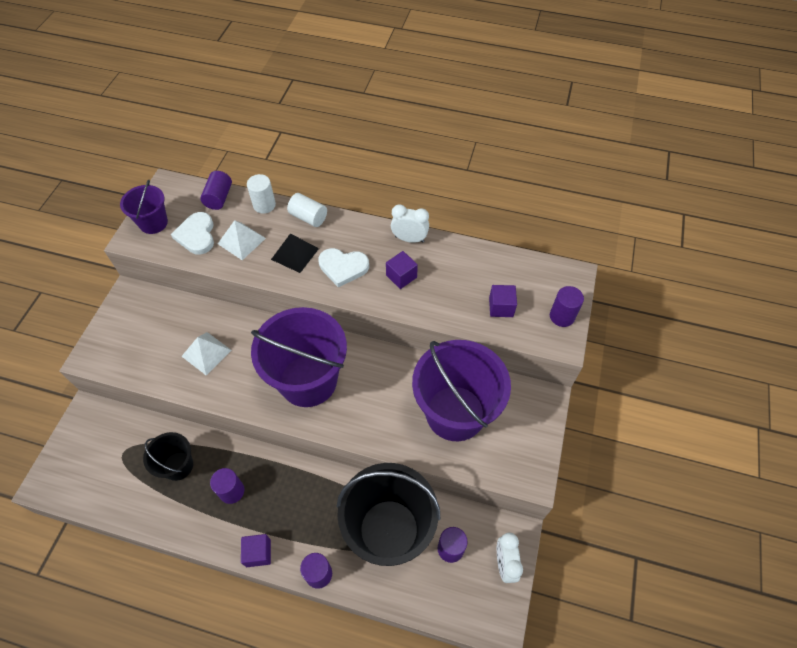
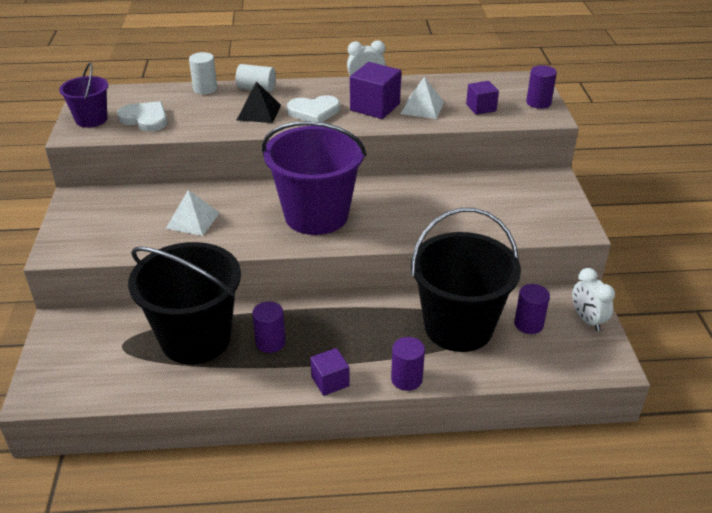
camera: 20 degrees left, 20 degrees down
(178, 466) = (196, 338): black bucket -> black bucket, size x1.94
(196, 235) = (145, 119): white heart -> white heart turned 150 degrees clockwise
(219, 198) = (153, 92): purple cylinder -> none
(241, 241) = (197, 114): white pyramid -> white pyramid (422, 107)
(401, 276) = (375, 107): purple cube -> purple cube, size x1.63
(455, 413) = (477, 205): purple bucket -> none

